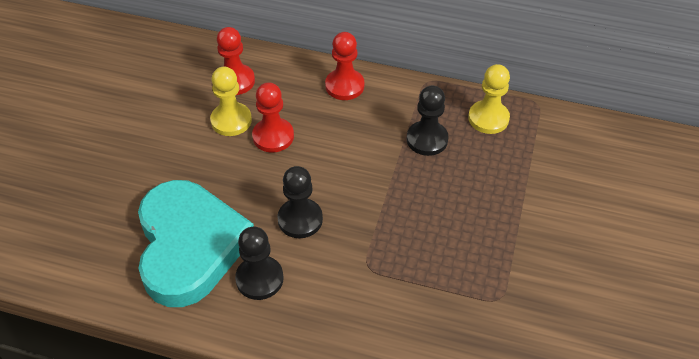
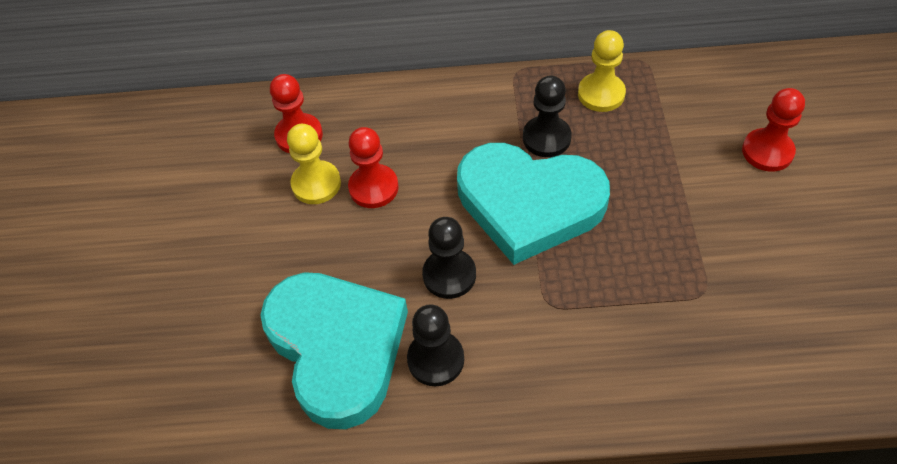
camera: 15 degrees left, 5 degrees up
(344, 86) = (427, 104): red pawn -> red pawn (767, 151)
(388, 185) = (529, 204): none -> turquoise heart

